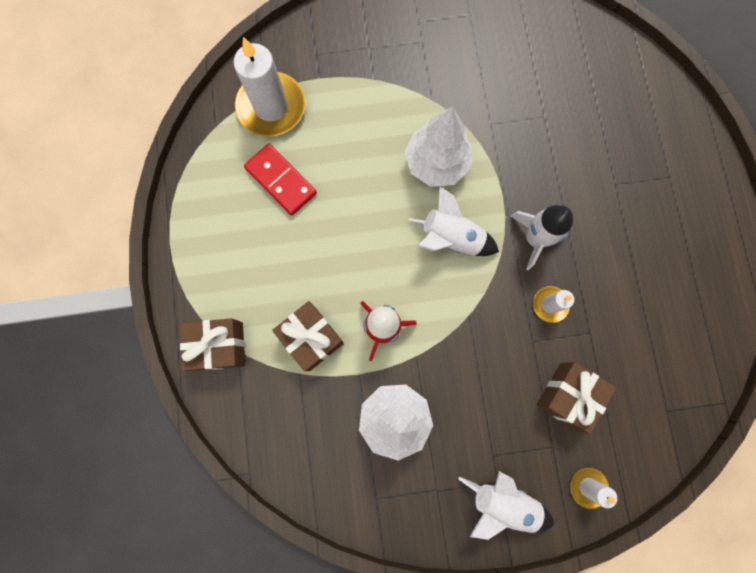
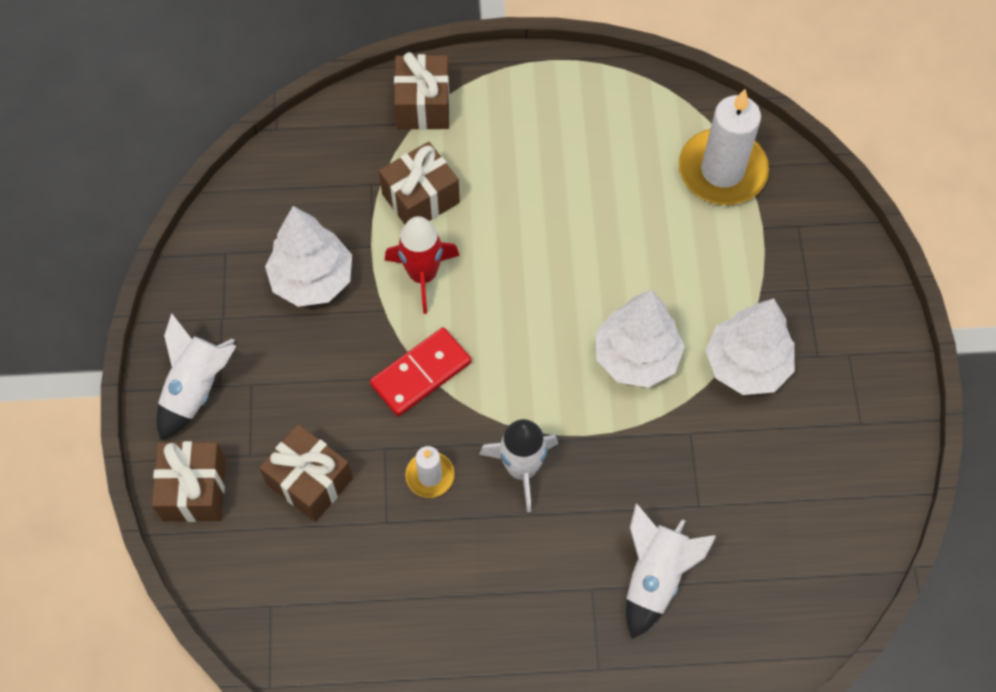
camera: 95 degrees right, 15 degrees down
(281, 180) = (622, 176): red domino -> red domino (421, 374)
(434, 87) = (746, 365): none -> white tree
(451, 238) = (531, 364): white rocket -> white rocket (655, 577)
(588, 487) = (194, 490): white candle -> brown gift

